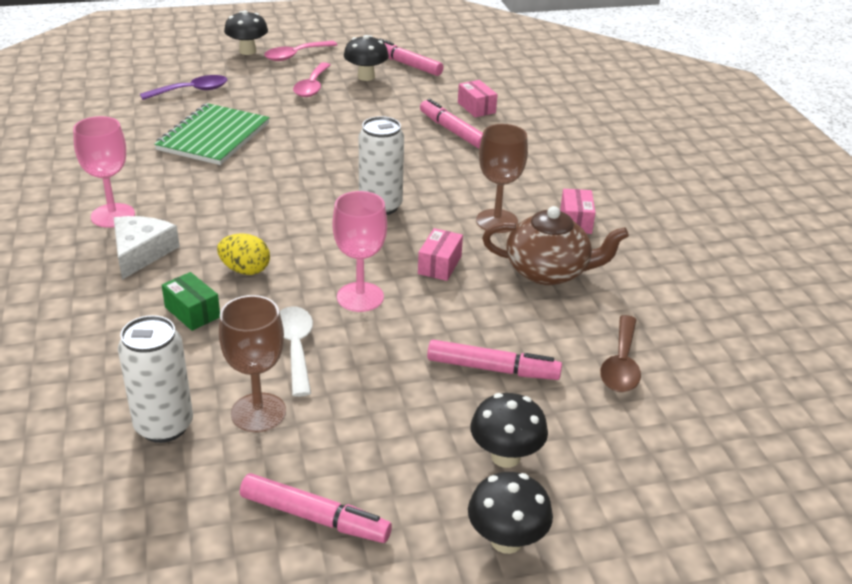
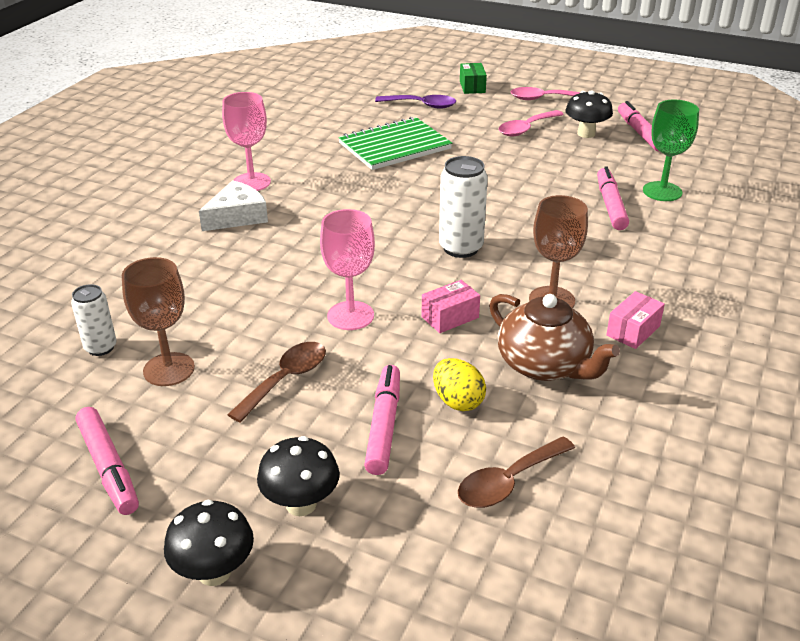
camera: 40 degrees right, 0 degrees up
(164, 426) = (101, 347): white can -> white can, size x0.63
(192, 312) = (217, 274): green box -> green box (472, 87)
(245, 270) = (291, 258): yellow egg -> yellow egg (457, 401)
(247, 51) = (506, 85): black mushroom -> none
(295, 348) = (253, 333): white spoon -> none
(373, 371) = (286, 379): none -> brown spoon
(476, 108) = (662, 191): pink box -> green goblet
(492, 369) = (384, 426): pink marker -> pink marker turned 135 degrees counterclockwise

